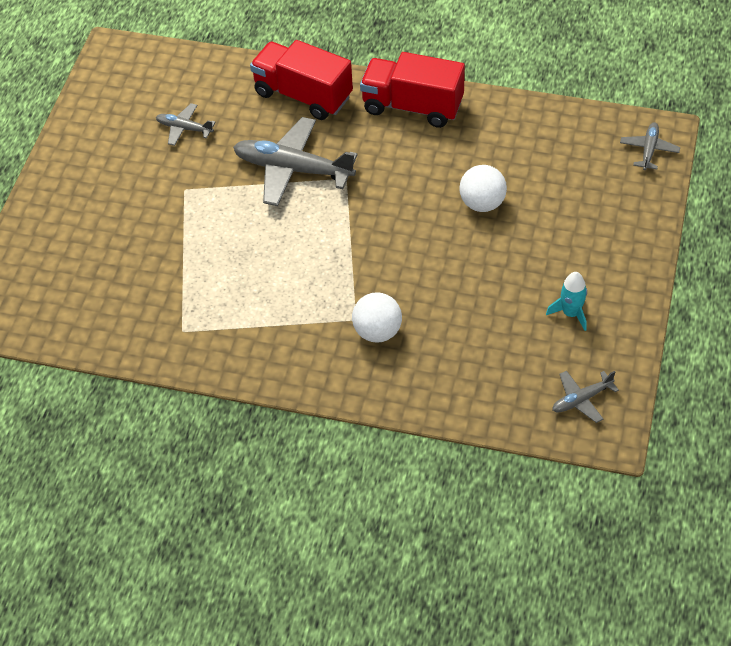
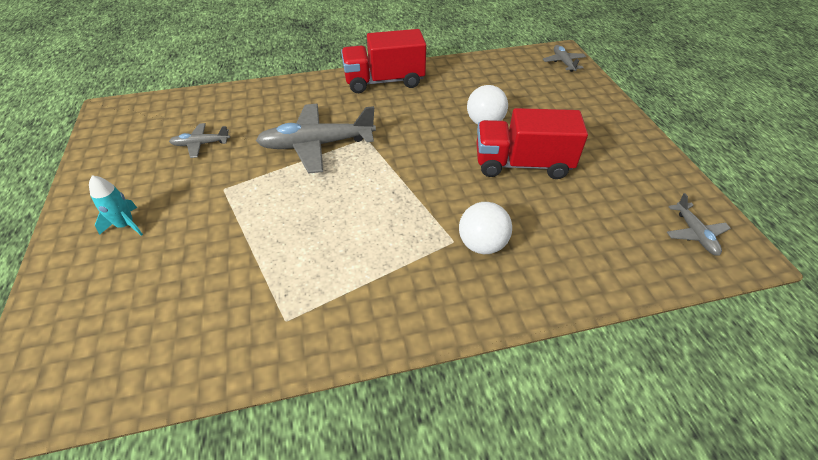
camera: 30 degrees left, 5 degrees down
(303, 95) = (294, 96): red truck -> red truck (522, 164)
(571, 313) = (618, 172): turquoise rocket -> turquoise rocket (126, 225)
(581, 399) = (694, 233): grey plane -> grey plane turned 45 degrees counterclockwise

